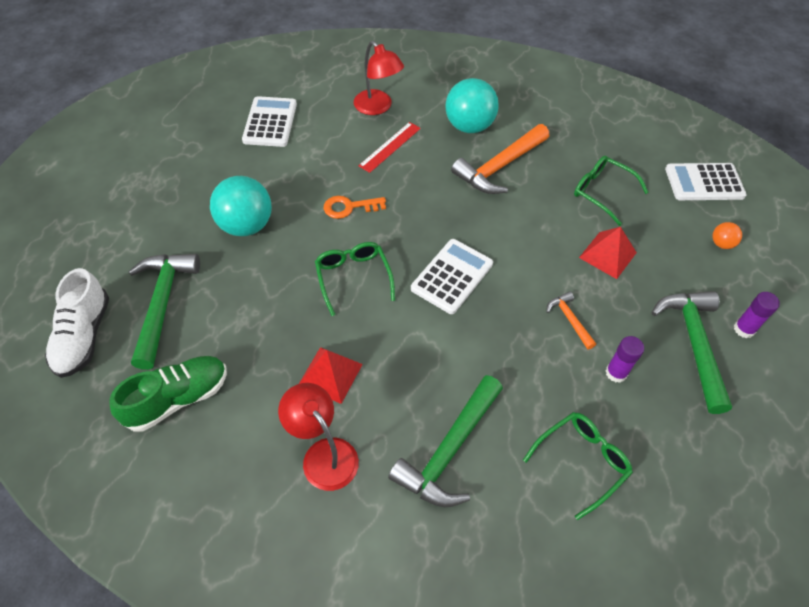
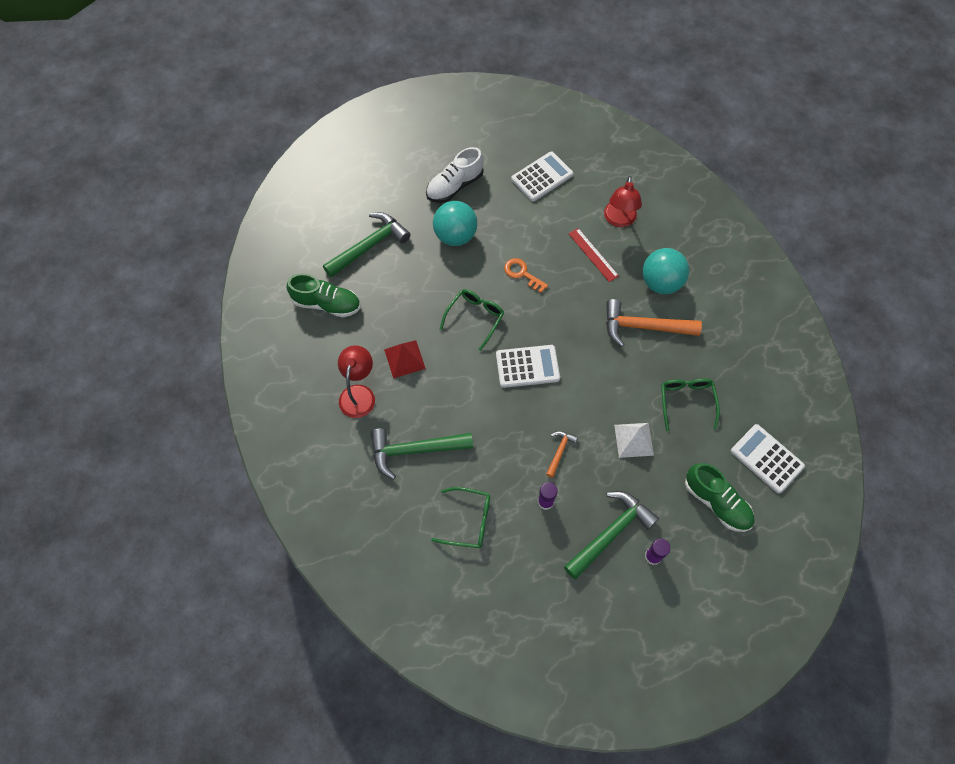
camera: 50 degrees right, 10 degrees up
(83, 336) = (319, 231): white shoe -> white shoe (454, 186)
(390, 147) = (593, 254): red ruler -> red ruler turned 60 degrees clockwise
(607, 255) = (633, 440): red pyramid -> white pyramid
(721, 244) = (716, 502): orange ball -> green shoe

